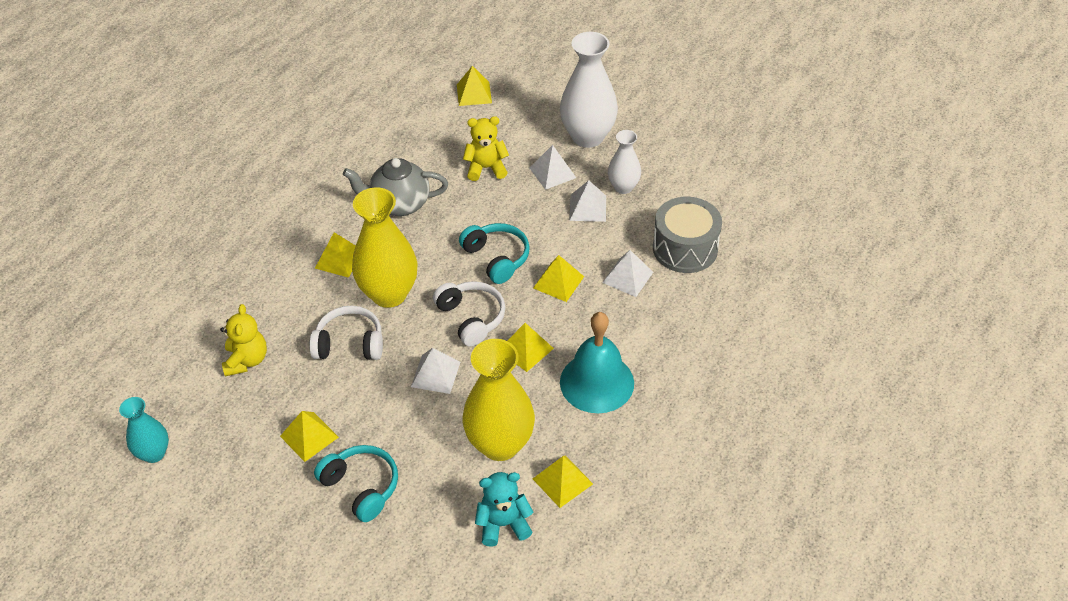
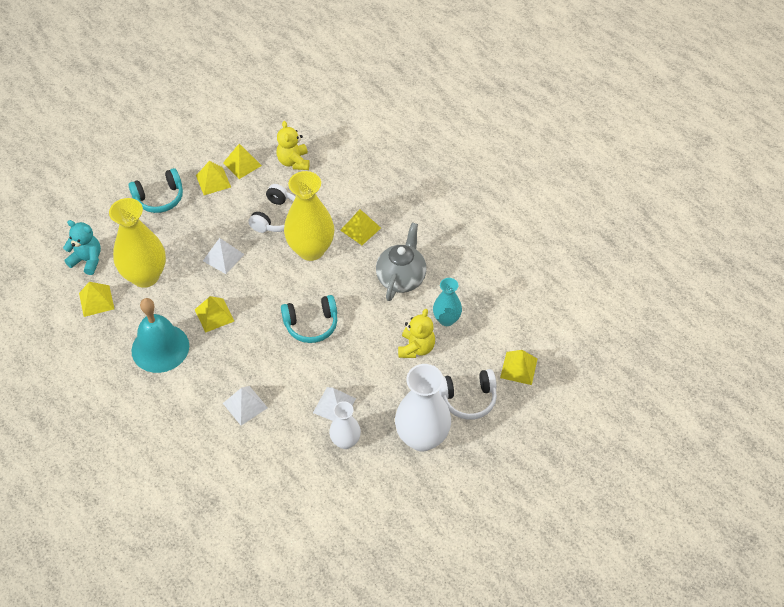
camera: 110 degrees right, 5 degrees up
(154, 453) = (245, 108): turquoise vase -> turquoise vase (446, 319)
(246, 360) = (294, 162): yellow teddy bear -> yellow teddy bear turned 60 degrees clockwise
(471, 318) = (261, 291): white headphones -> white headphones (468, 399)
(503, 524) = (87, 260): turquoise teddy bear -> turquoise teddy bear turned 75 degrees counterclockwise
(552, 172) = (388, 394): white pyramid -> none
(558, 282) = (265, 357): yellow pyramid -> yellow pyramid (242, 164)
(685, 248) = (253, 459): grey drum -> none

